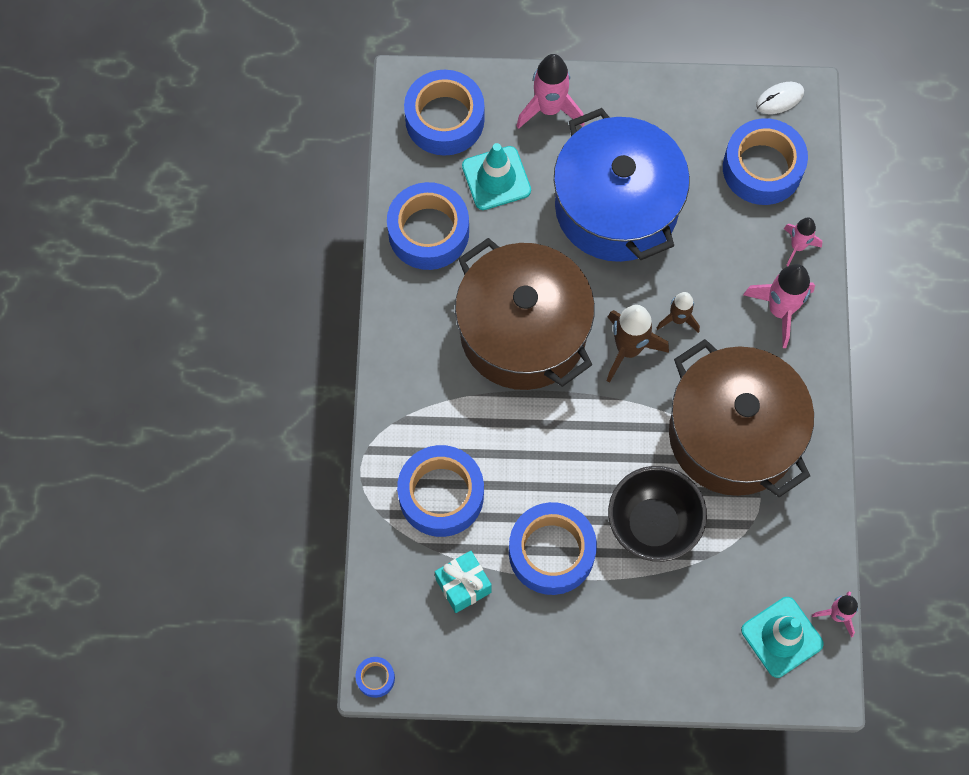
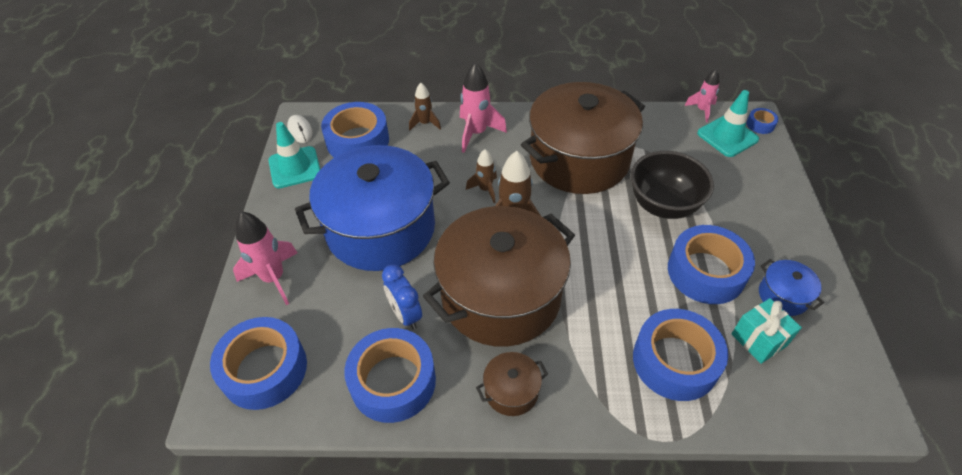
camera: 90 degrees left, 20 degrees down
(375, 678) = (880, 416): blue tape -> blue tape (760, 124)
(414, 337) = (511, 391): none -> brown pot
(496, 178) = (340, 321): turquoise traffic cone -> turquoise traffic cone (295, 167)
(502, 239) = (405, 315): none -> blue clock
(517, 628) = (783, 296): none -> blue pot
(797, 246) = (425, 123): pink rocket -> brown rocket

